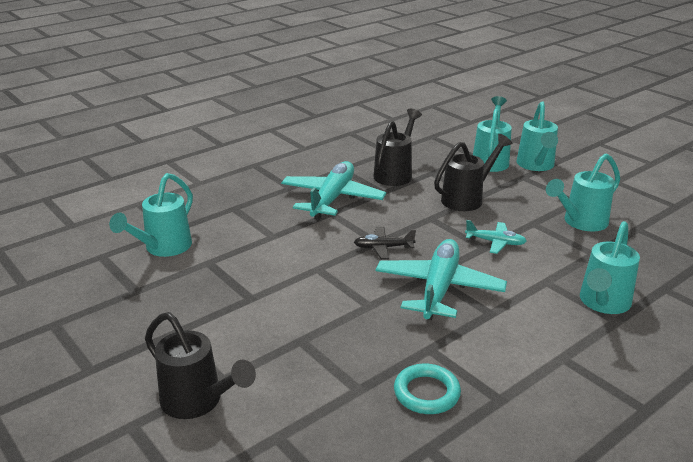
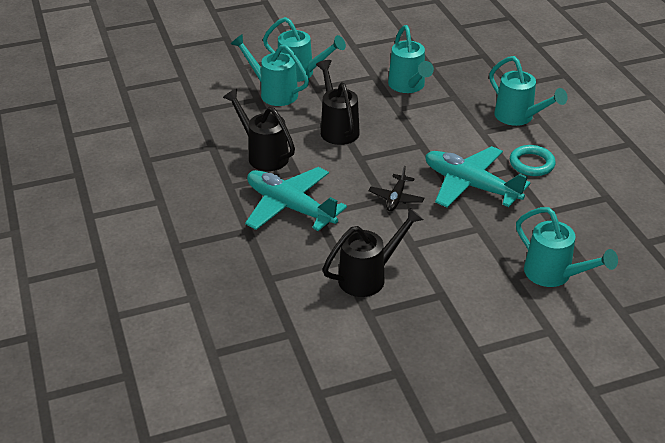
camera: 70 degrees left, 10 degrees up
(163, 248) = (326, 343): turquoise watering can -> turquoise watering can (554, 275)
(198, 402) = (574, 348): black watering can -> black watering can (368, 277)
(426, 393) = (593, 227): turquoise ring -> turquoise ring (531, 164)
(495, 242) = (417, 137): turquoise plane -> none

